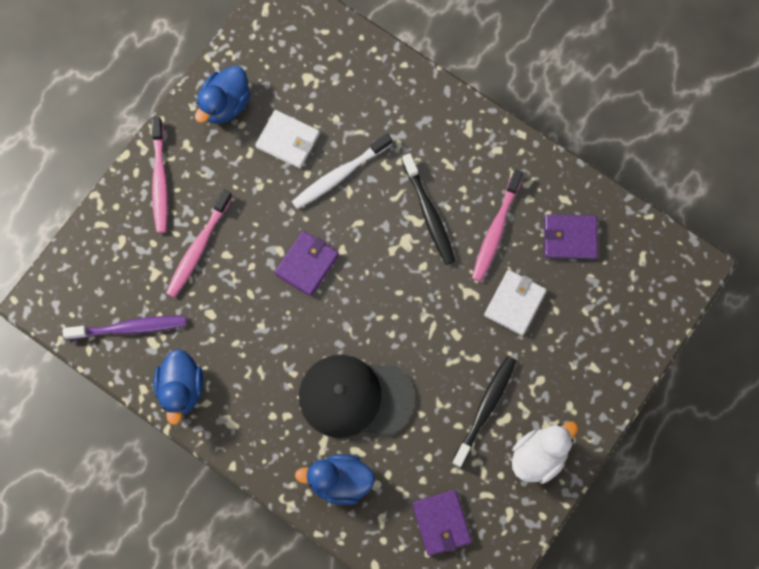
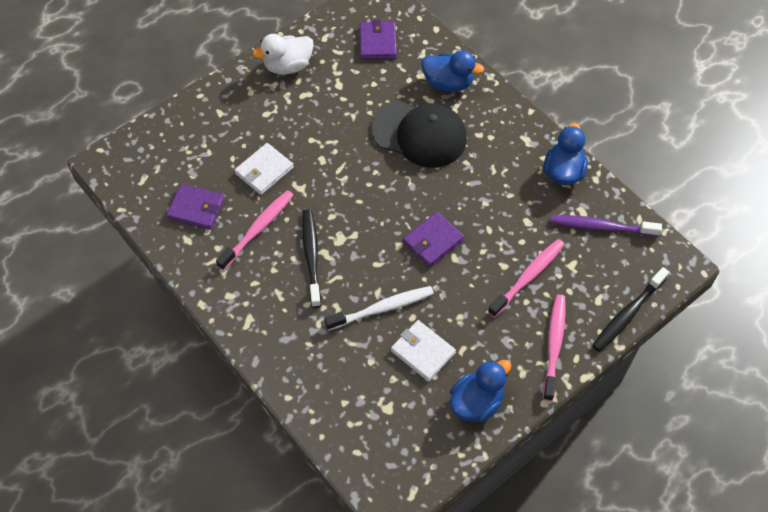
camera: 165 degrees left, 15 degrees down
(485, 409) = (317, 104): black toothbrush -> black toothbrush (627, 314)

